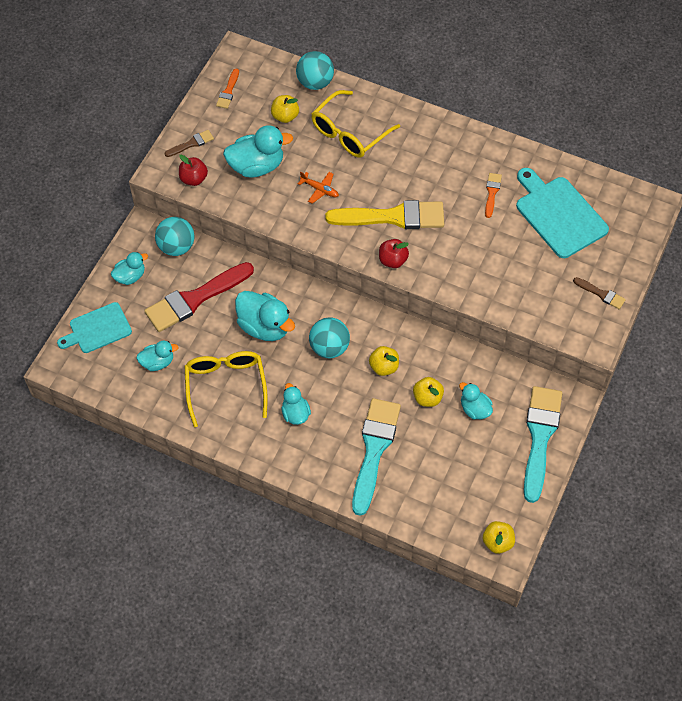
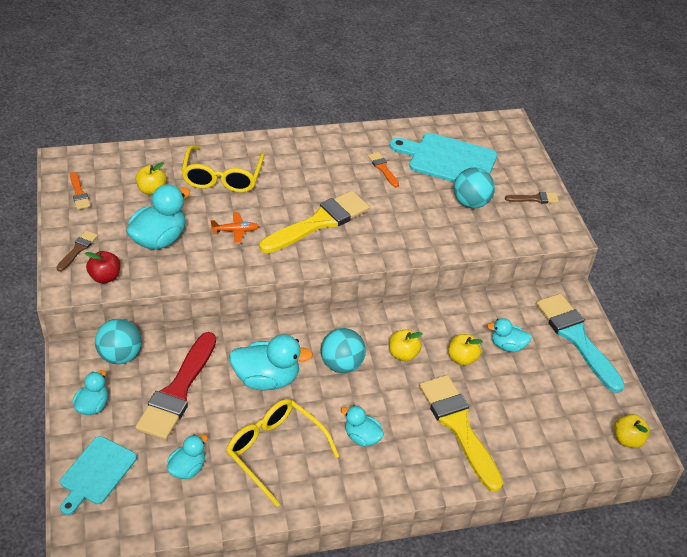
camera: 40 degrees left, 15 degrees down
(315, 82) = (157, 154): turquoise ball -> turquoise ball (471, 203)
(374, 449) = (458, 426): turquoise brush -> yellow brush
(392, 260) = (350, 254): red apple -> none

